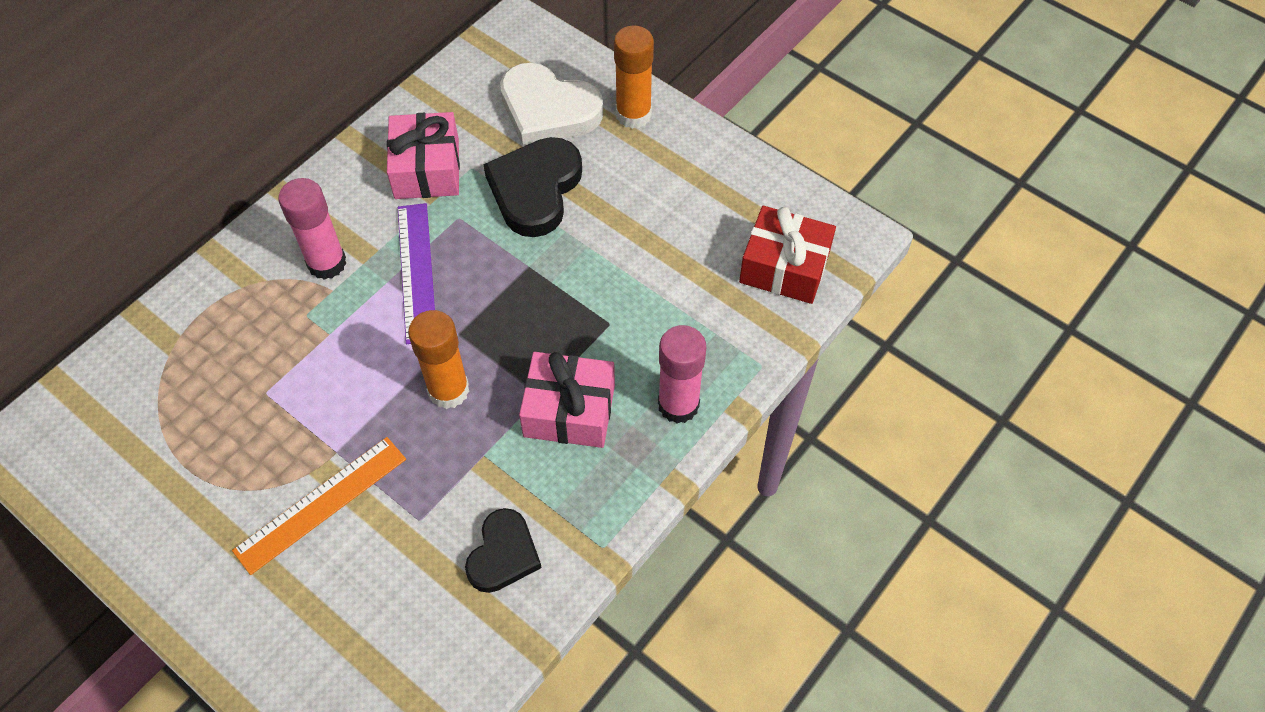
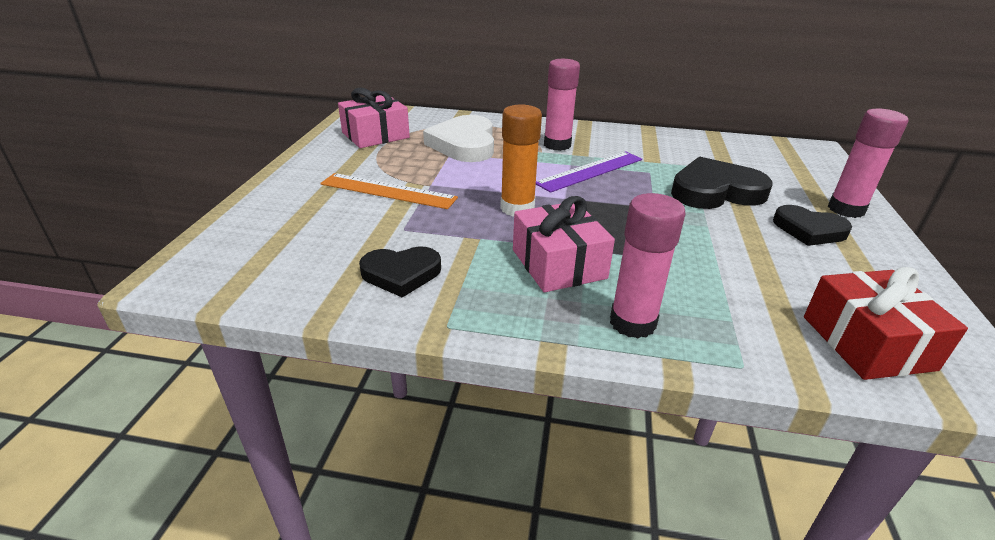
camera: 60 degrees right, 25 degrees down
(427, 169) = (666, 153): pink gift -> pink gift (375, 135)
(548, 110) = (781, 177): white heart -> white heart (464, 144)
(633, 115) = (846, 209): orange glue stick -> pink glue stick
(643, 173) = (809, 230): none -> black heart

